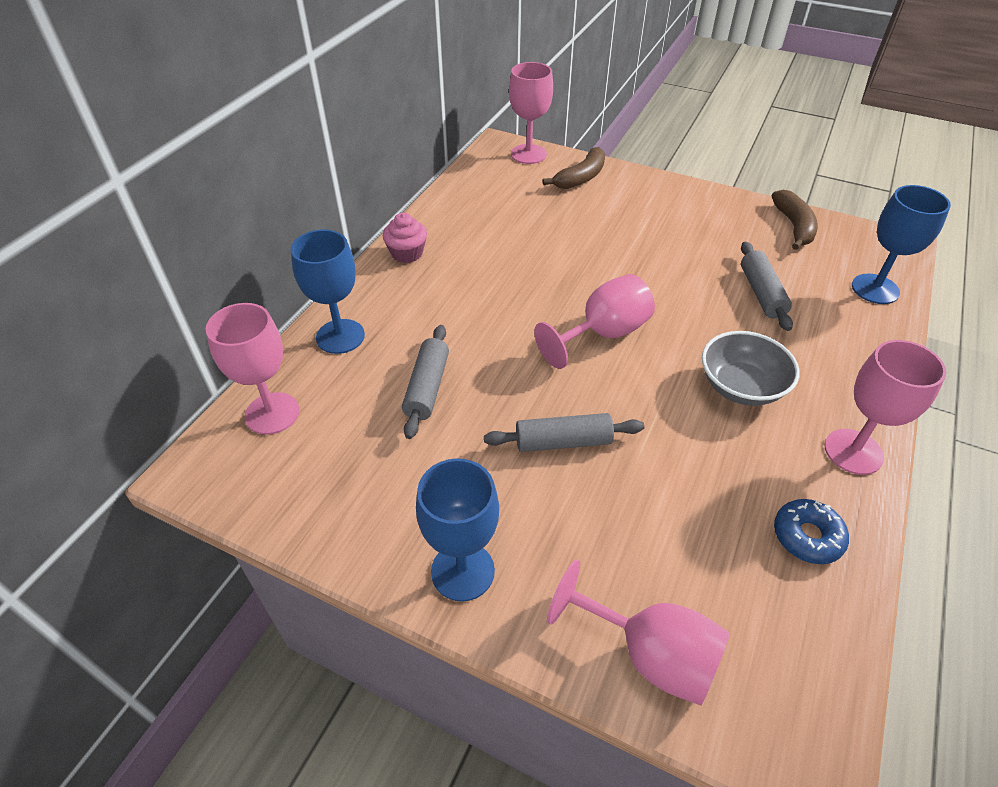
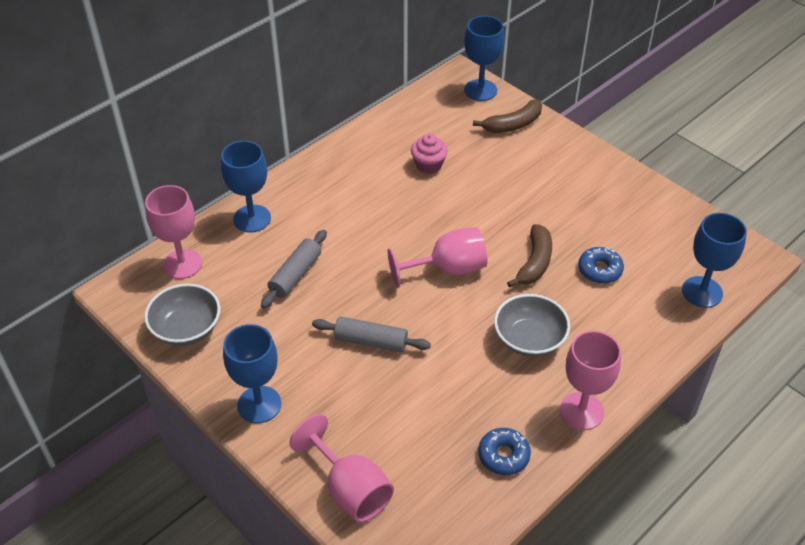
camera: 20 degrees right, 0 degrees up
(313, 496) = (186, 329): none -> grey bowl
(407, 253) = (332, 161): pink cupcake -> pink cupcake (428, 165)
(528, 154) = (480, 90): pink goblet -> blue goblet
(761, 293) = (600, 270): grey rolling pin -> blue donut
(794, 226) = (673, 217): brown banana -> brown banana (534, 263)

